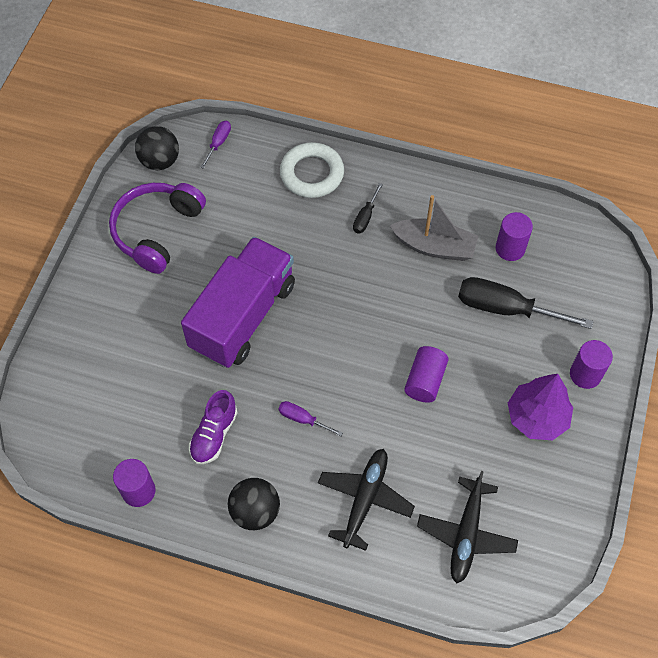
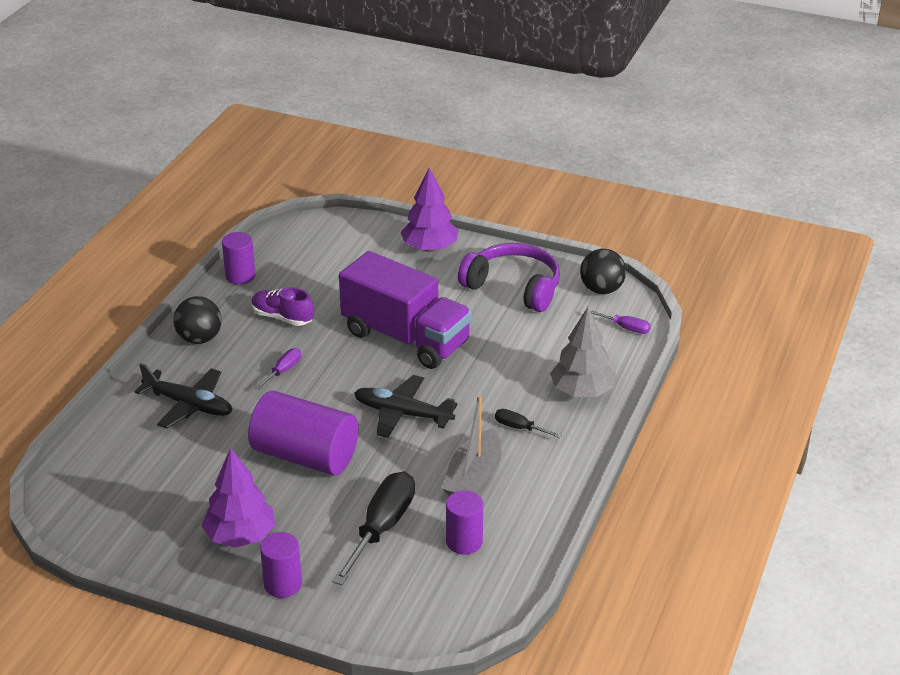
camera: 95 degrees right, 25 degrees down
(87, 309) = (430, 248): none -> purple tree
(312, 174) = (582, 392): white ring -> grey tree
(425, 381) = (305, 456): purple cylinder -> purple cylinder, size x1.81
(466, 534) = (130, 469): black plane -> black plane (403, 414)

